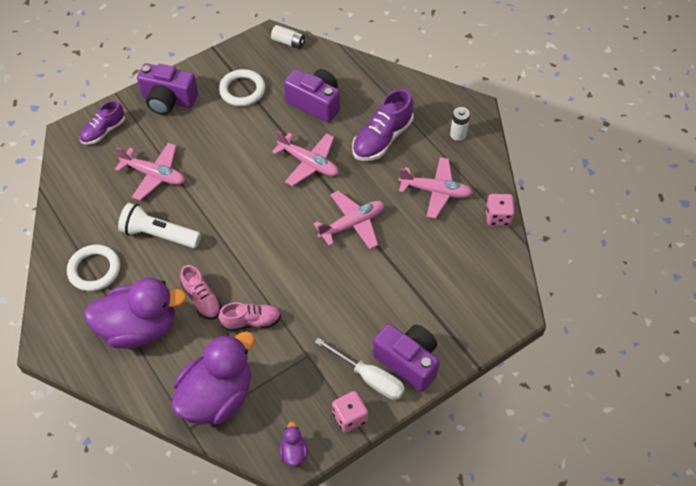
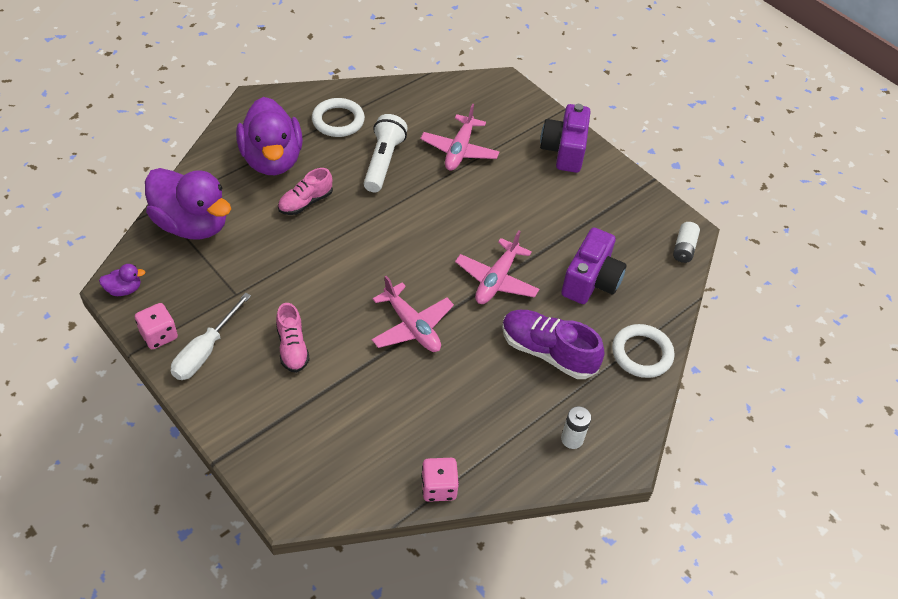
camera: 80 degrees right, 5 degrees down
(103, 131) = (510, 106): purple shoe -> none
(242, 90) = (594, 211): white ring -> white ring (642, 353)
(251, 321) = (278, 244): pink shoe -> pink shoe (292, 347)
(408, 361) = (224, 388): purple camera -> none
(435, 191) = (472, 413): pink plane -> none

